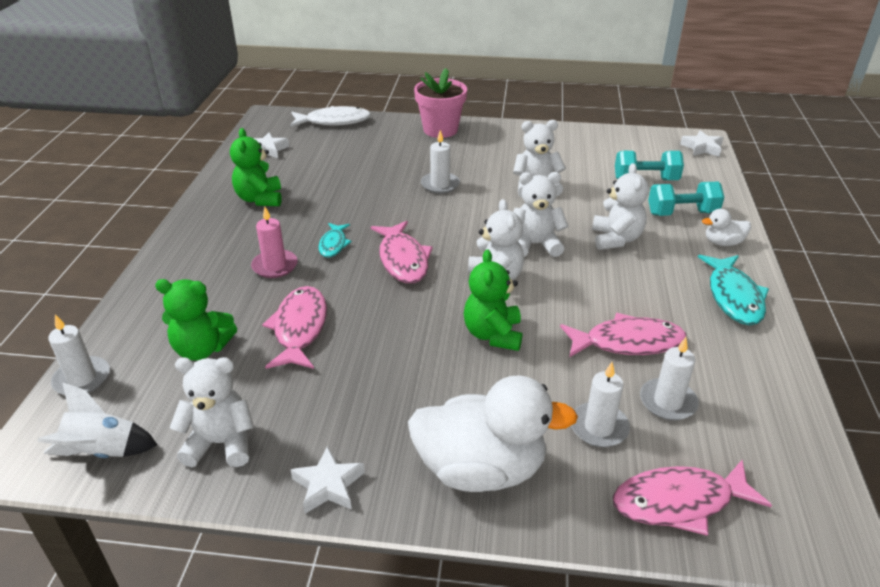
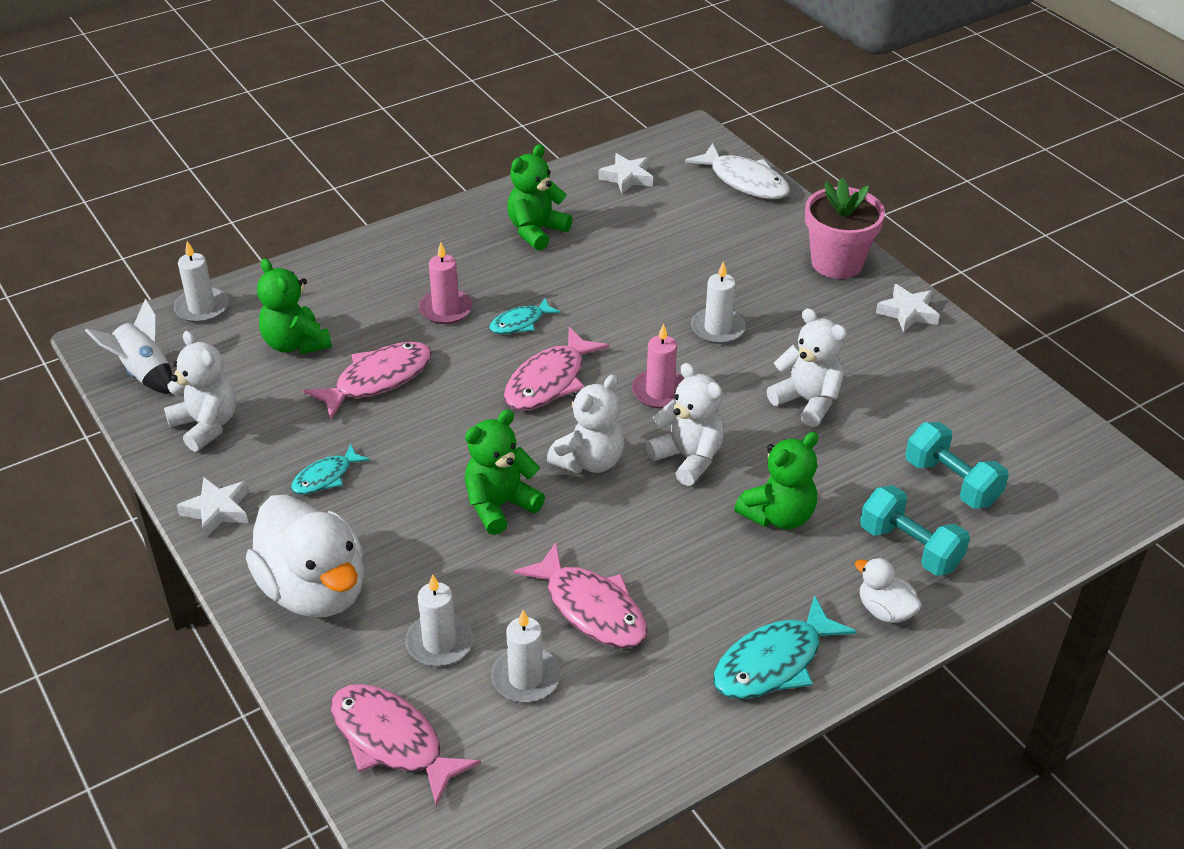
camera: 50 degrees right, 5 degrees up
(366, 403) = (325, 477): none -> turquoise fish
(466, 227) = (660, 392): none -> pink candle
(616, 239) = (778, 516): white teddy bear -> green teddy bear
(702, 148) = (1116, 499): white star -> white star (908, 312)

